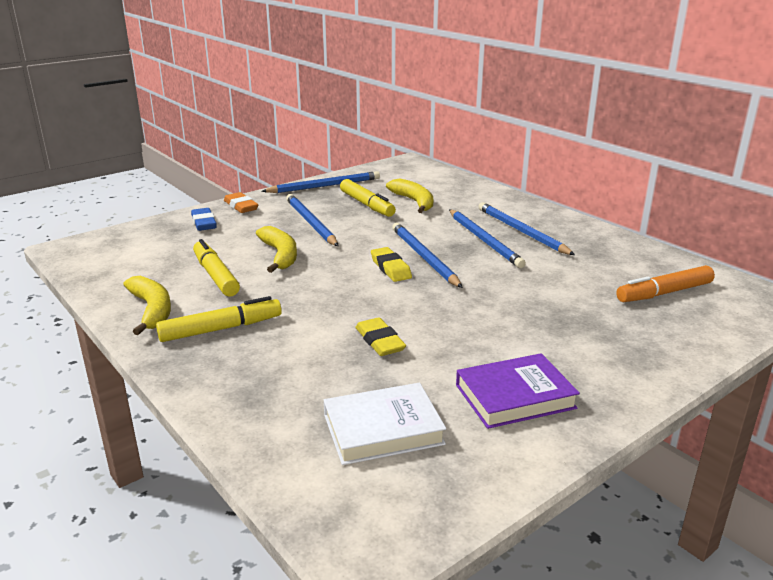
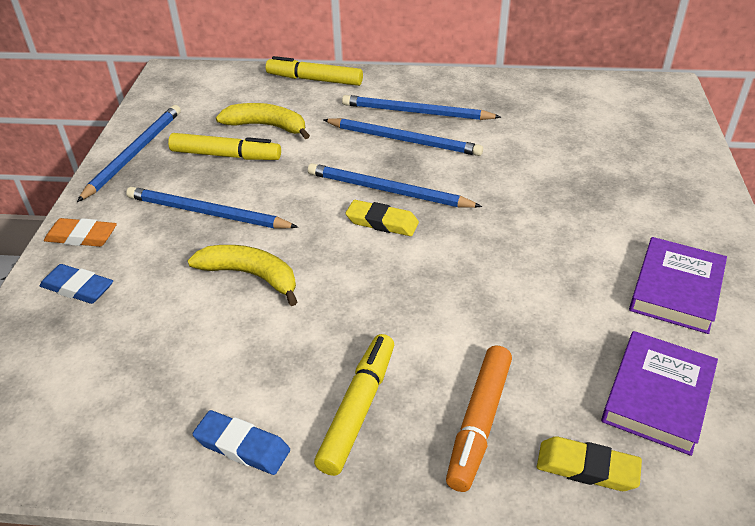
camera: 45 degrees left, 15 degrees up
(152, 310) = (242, 446): yellow banana -> blue eraser
(215, 275) = (229, 349): yellow marker -> yellow marker (314, 80)
(380, 341) = (510, 311): yellow eraser -> yellow eraser (587, 468)
(383, 429) = (657, 396): white book -> purple book
(664, 293) = (603, 120): orange marker -> orange marker (479, 423)

